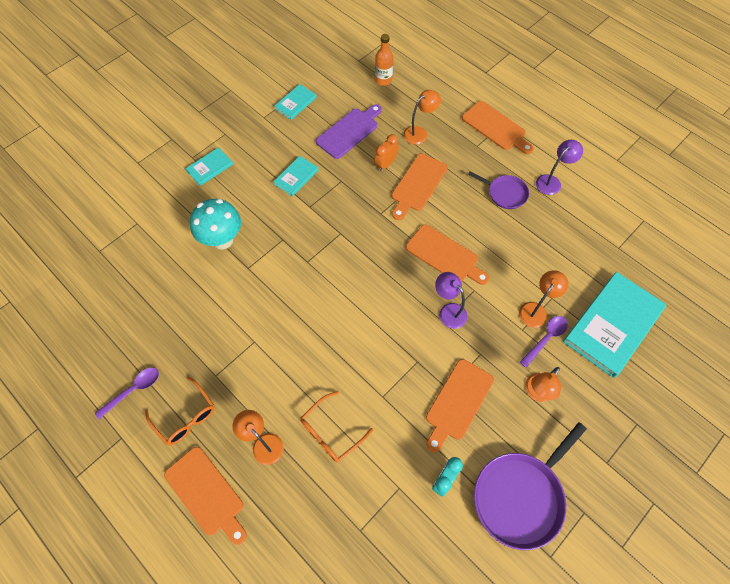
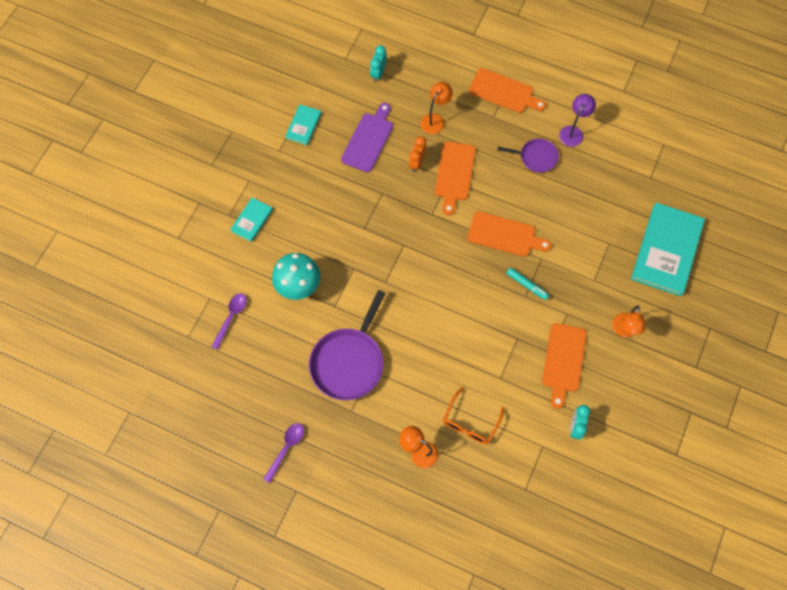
camera: 20 degrees left, 5 degrees up
(185, 417) = (343, 454): orange glasses -> none
(206, 494) = (390, 508): orange cutting board -> none
(296, 177) = (339, 203): turquoise book -> none
(383, 80) = (378, 73): orange bottle -> turquoise clock
(448, 311) = (527, 285): purple lamp -> turquoise marker
(520, 496) = (639, 417): purple pan -> purple pan (349, 362)
(536, 310) = (599, 259): orange lamp -> none
(546, 339) = (616, 281): purple spoon -> purple spoon (231, 317)

